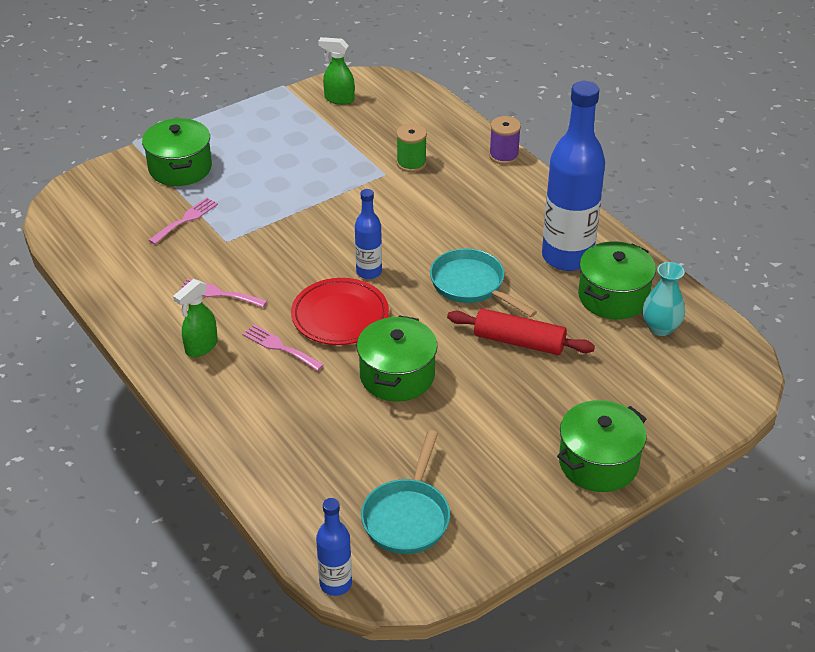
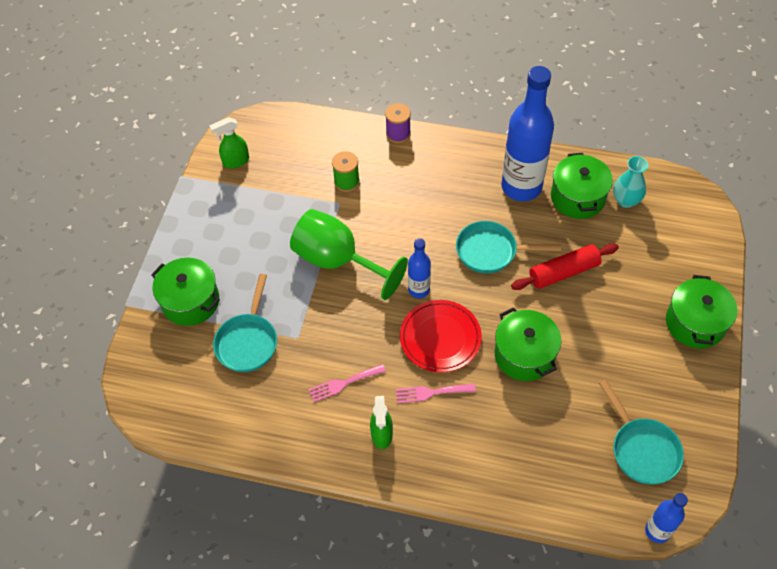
camera: 40 degrees left, 15 degrees up
(186, 219) = (248, 342): pink fork -> turquoise pan
(329, 211) = (338, 261): none -> green goblet

